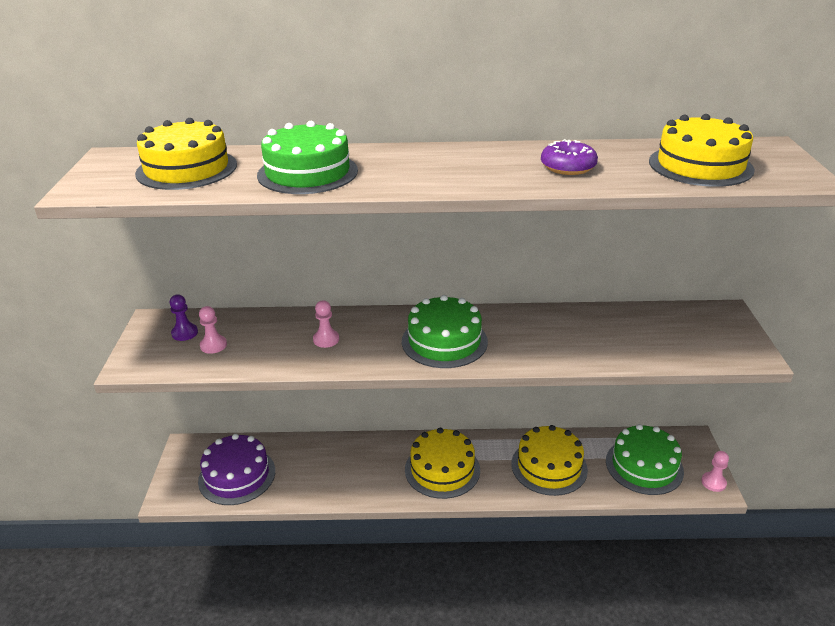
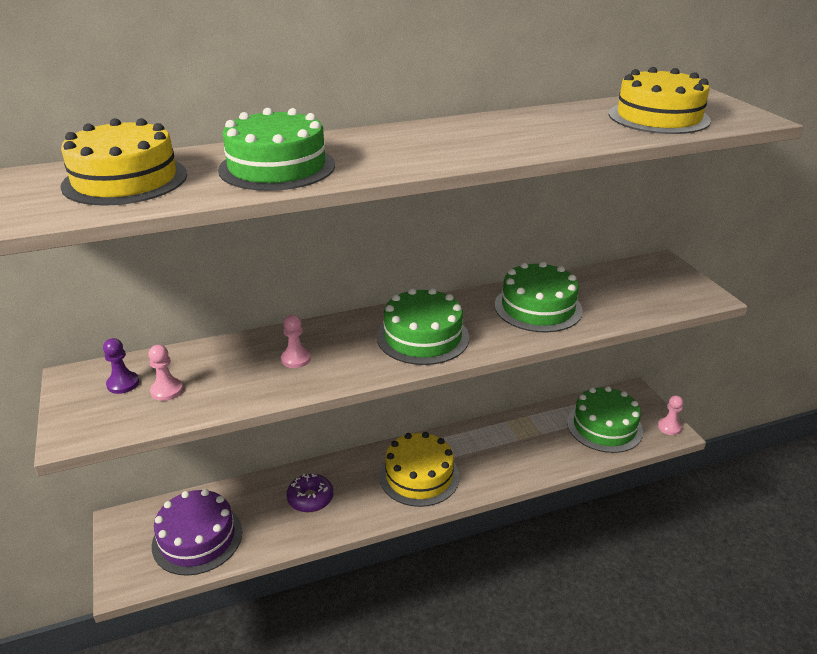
camera: 20 degrees left, 0 degrees up
(549, 466) = (520, 448): yellow cake -> none
(568, 167) = (542, 131): purple donut -> purple donut (310, 498)
(568, 334) = (538, 307): none -> green cake

